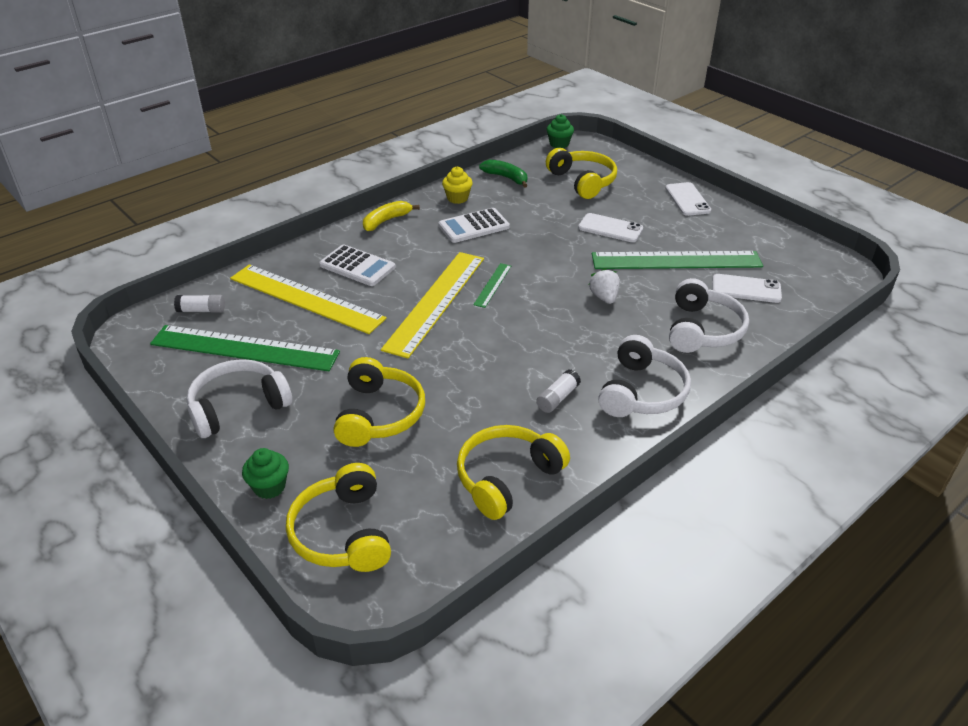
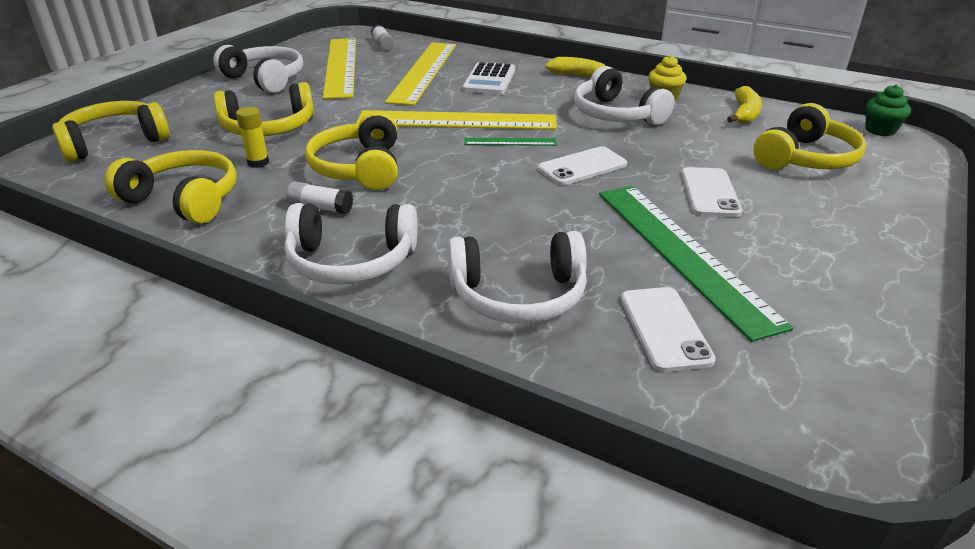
camera: 70 degrees right, 5 degrees down
(245, 348) = (341, 66): green ruler -> yellow ruler
(269, 487) = (171, 107): green cupcake -> none
(455, 427) = (258, 163): none -> yellow glue stick
(474, 226) = (616, 114): white calculator -> white headphones
(498, 368) = (359, 168): none -> yellow headphones
(506, 178) = (744, 114): green banana -> yellow banana
(604, 297) = (539, 209): white strawberry -> none
(687, 199) = (875, 244): white phone -> white phone (582, 167)

